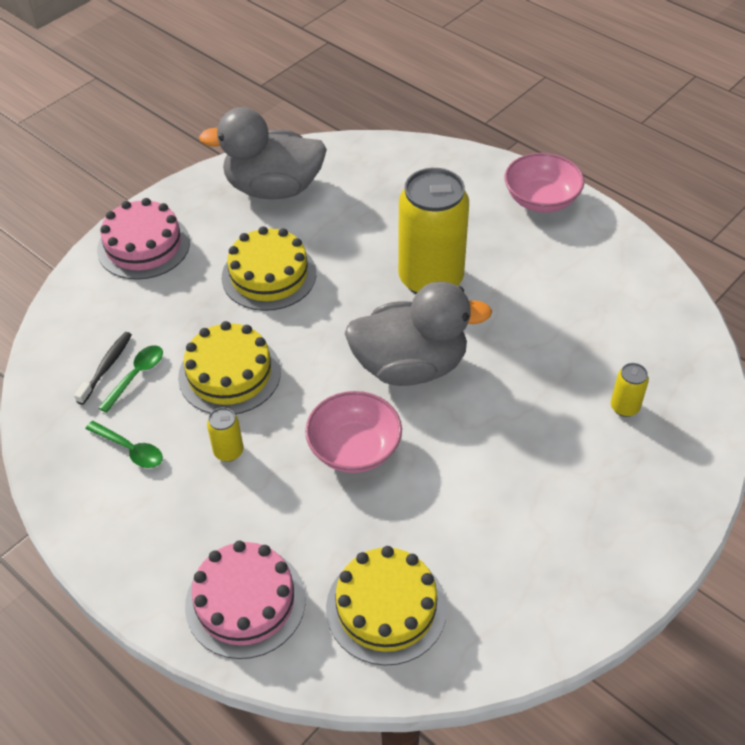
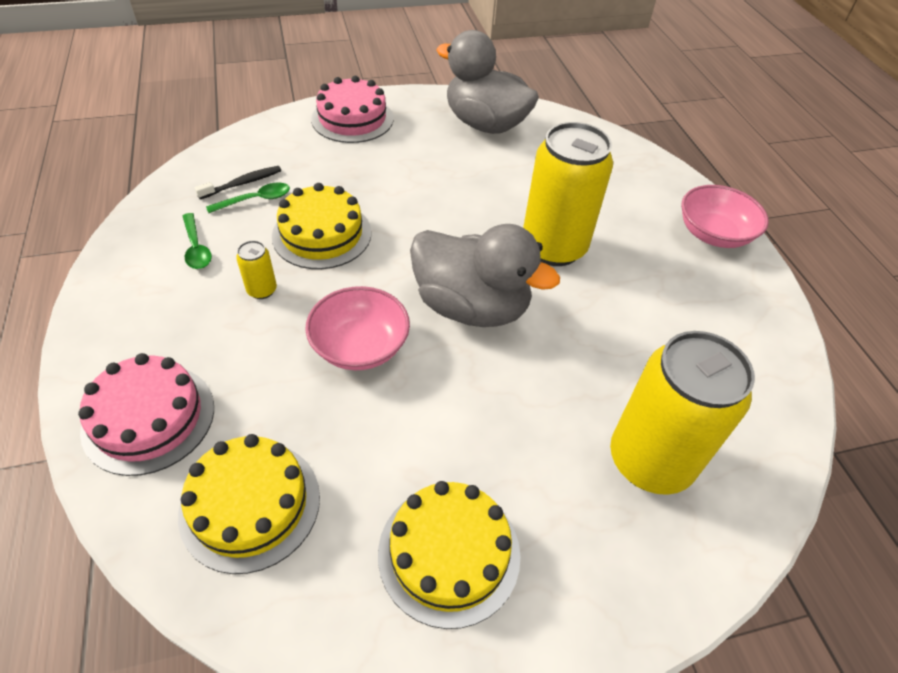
camera: 30 degrees right, 0 degrees up
(269, 275) = (422, 180): yellow cake -> yellow cake (449, 553)
(624, 407) = (650, 460): yellow can -> yellow can, size x2.42

